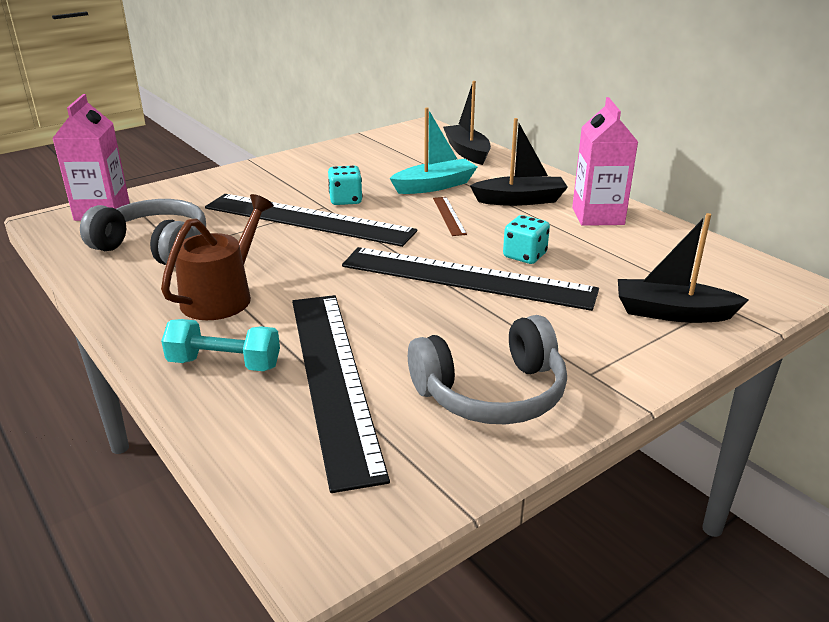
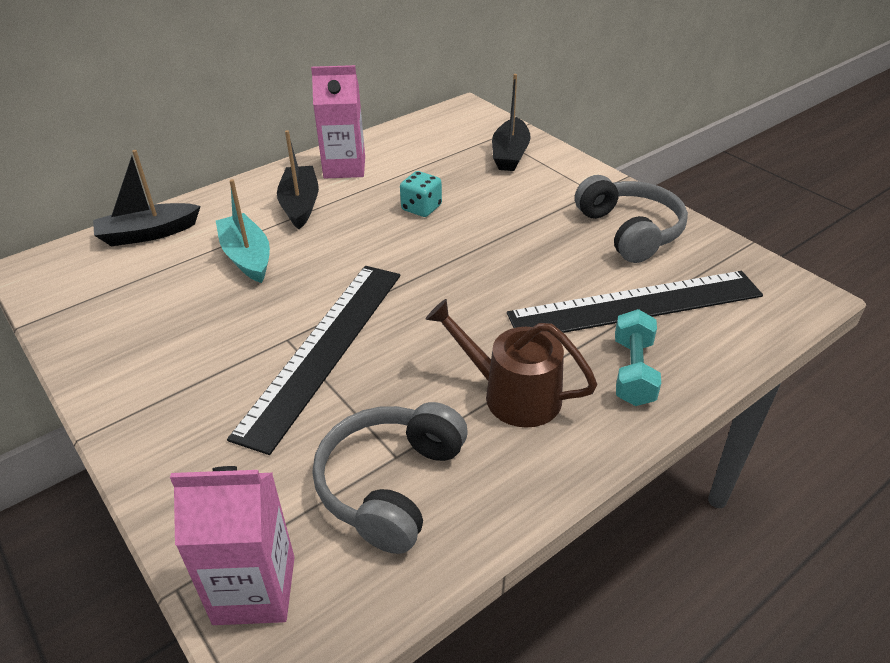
camera: 90 degrees left, 10 degrees up
(345, 200) = (271, 322): turquoise dice -> none
(449, 216) = (330, 248): brown ruler -> none
(466, 278) = (464, 239): black ruler -> none

